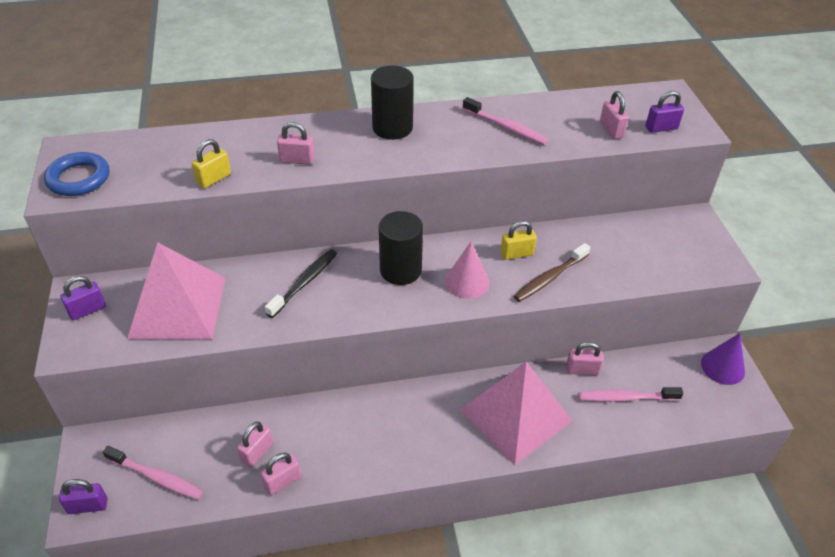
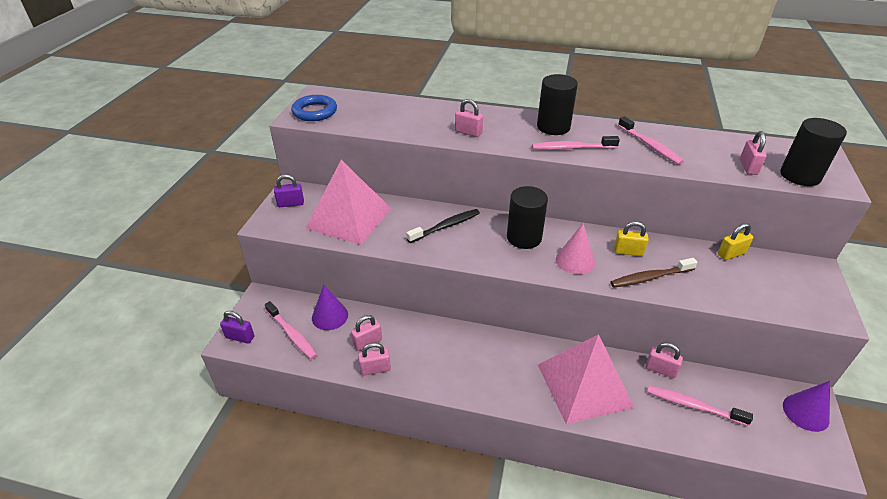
camera: 25 degrees right, 5 degrees down
(193, 436) = (330, 316): none -> purple cone
(214, 179) = (402, 131): yellow padlock -> yellow padlock (731, 254)
(426, 152) = (572, 148): none -> pink toothbrush
(661, 128) = (800, 176): purple padlock -> black cylinder

